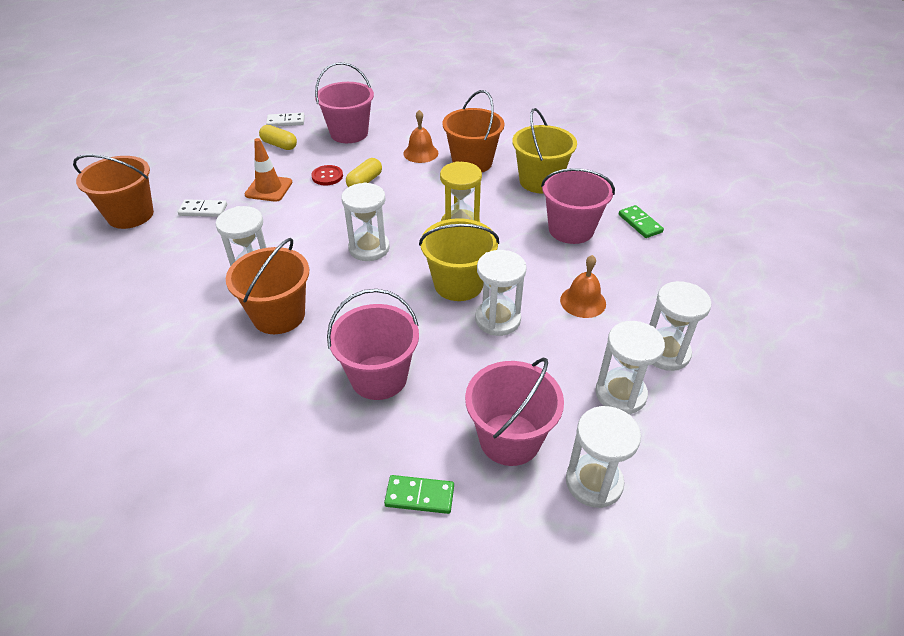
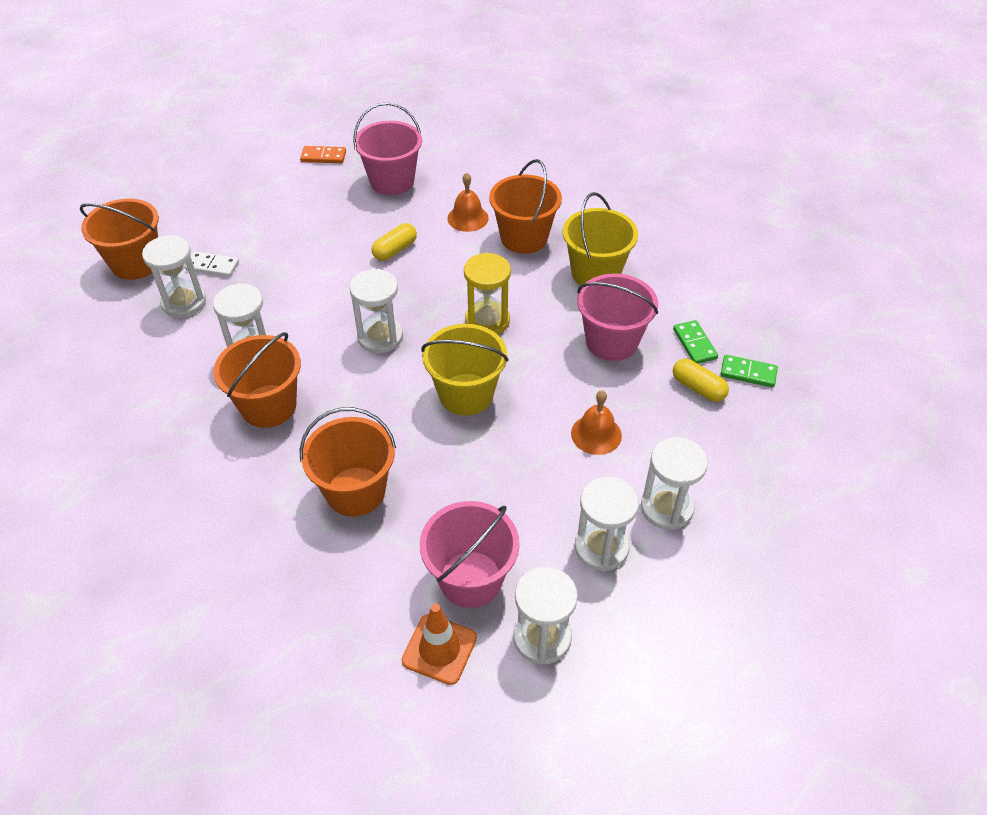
camera: 10 degrees right, 5 degrees up
(269, 188) = (287, 246): orange traffic cone -> orange traffic cone (439, 649)
(279, 145) = (310, 189): yellow capsule -> yellow capsule (698, 388)
(286, 121) = (323, 157): white domino -> orange domino
(327, 176) = (355, 238): red button -> none
(379, 377) = (355, 491): pink bucket -> orange bucket
(419, 496) = (366, 623): green domino -> green domino (748, 373)
(497, 319) = (496, 443): white hourglass -> white hourglass (184, 302)

